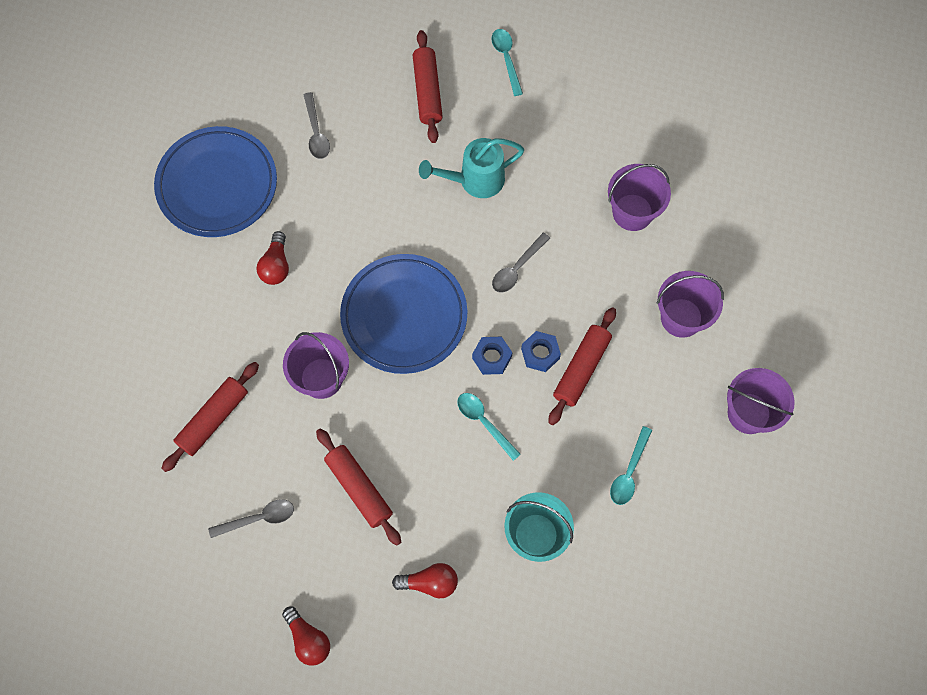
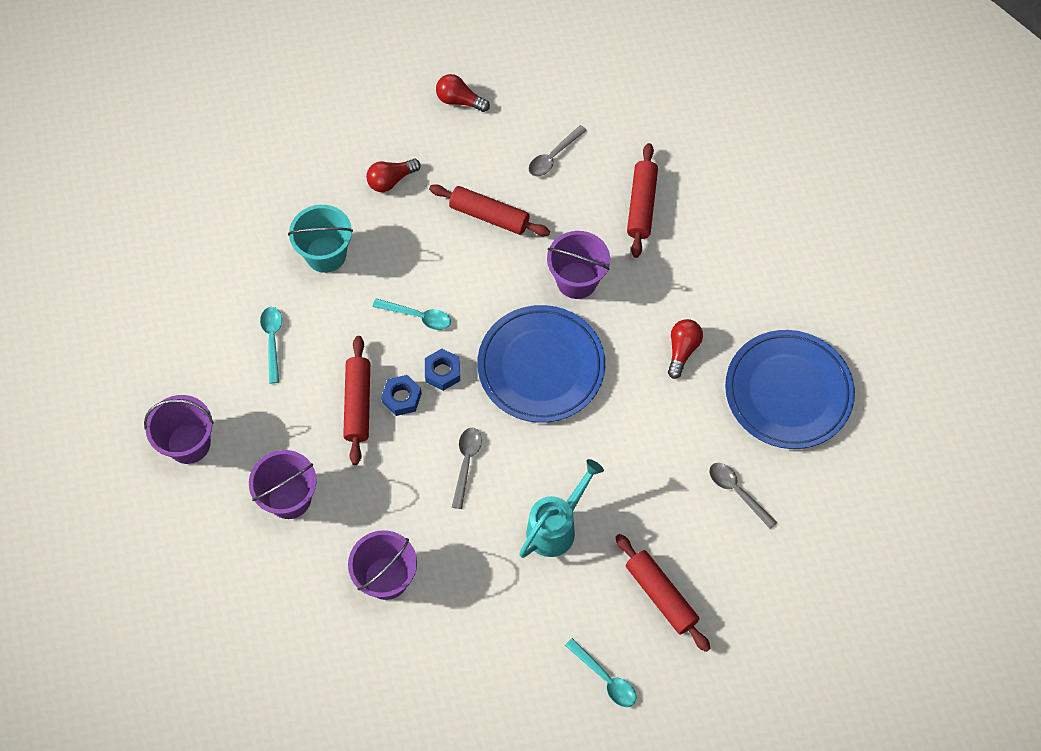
camera: 150 degrees right, 5 degrees down
(276, 265) = (682, 350): red light bulb -> red light bulb turned 45 degrees clockwise

